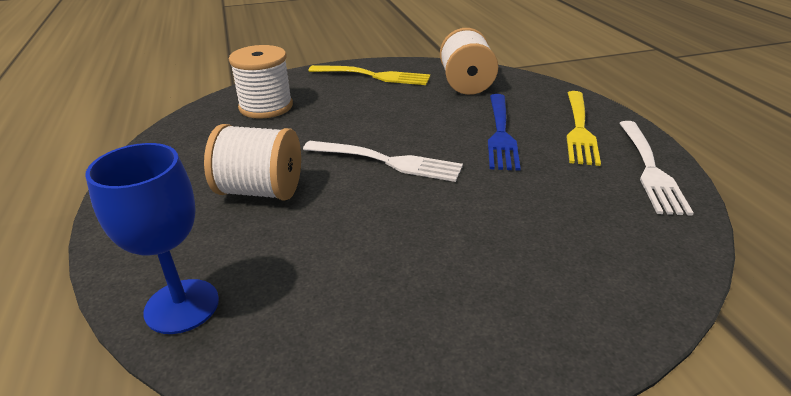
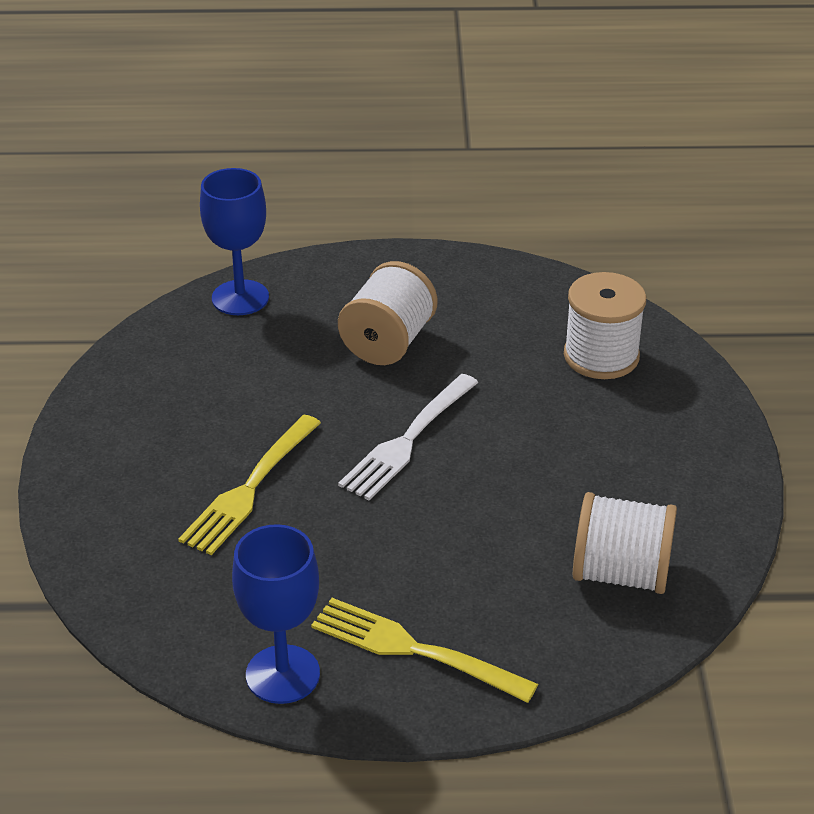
camera: 105 degrees right, 5 degrees up
(373, 76) = (687, 472): yellow fork -> yellow fork (250, 487)
(500, 133) = (438, 561): blue fork -> none
(649, 168) = (283, 674): white fork -> blue goblet

